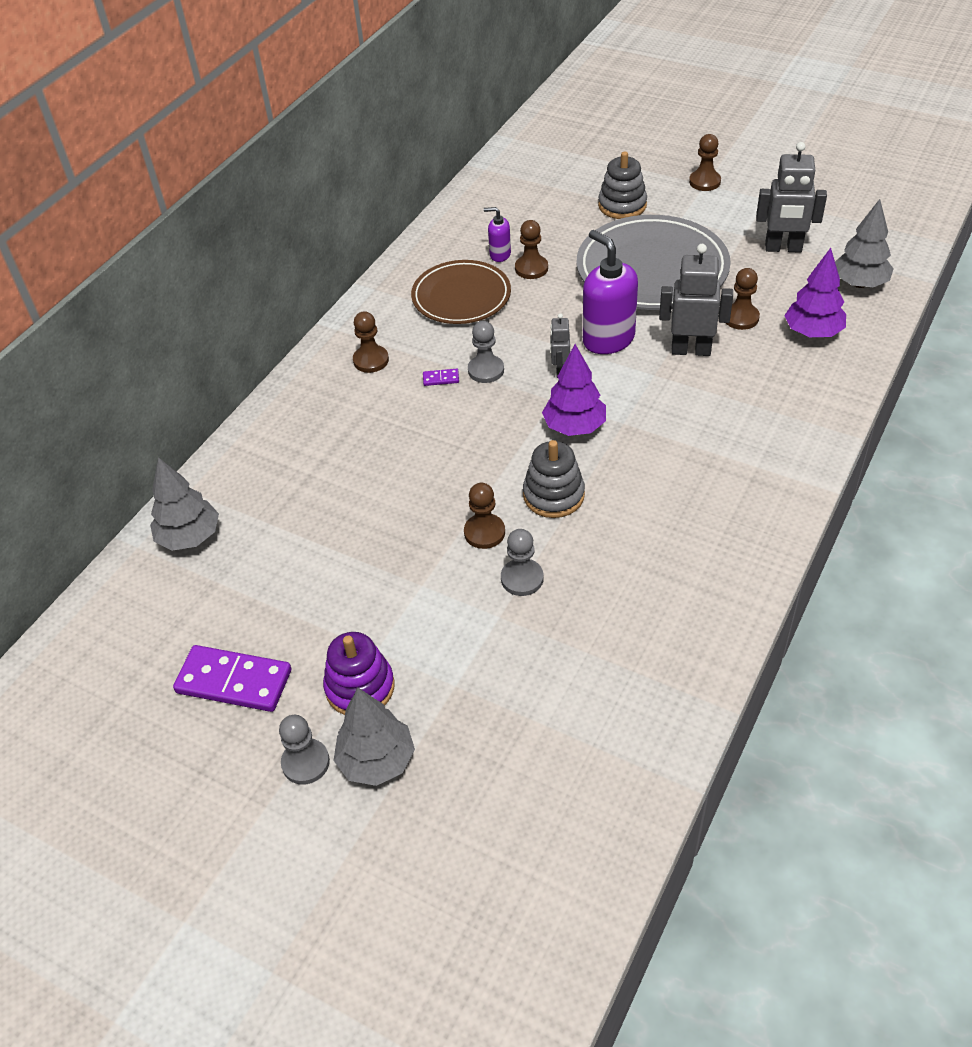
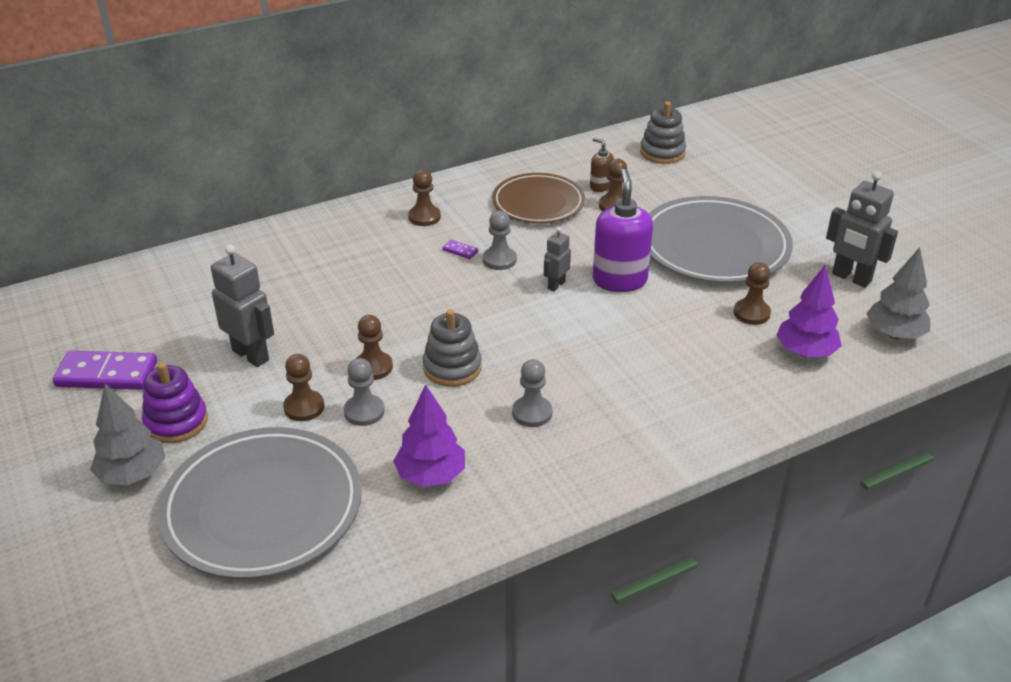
camera: 30 degrees right, 10 degrees down
(189, 537) = (182, 272): grey tree -> none
(234, 681) = (107, 374): purple domino -> purple domino turned 45 degrees counterclockwise
(305, 762) = (90, 449): grey pawn -> grey pawn (532, 413)
(500, 255) = (600, 186): purple soap dispenser -> brown soap dispenser
(531, 718) = (262, 508): none -> grey plate
(574, 427) = (522, 329): purple tree -> purple tree (431, 475)
(622, 205) = (741, 191): grey stacking toy -> grey stacking toy (662, 152)
(691, 350) = (680, 318): grey robot -> grey robot (251, 355)
(704, 182) = (834, 201): brown pawn -> brown pawn (304, 407)

